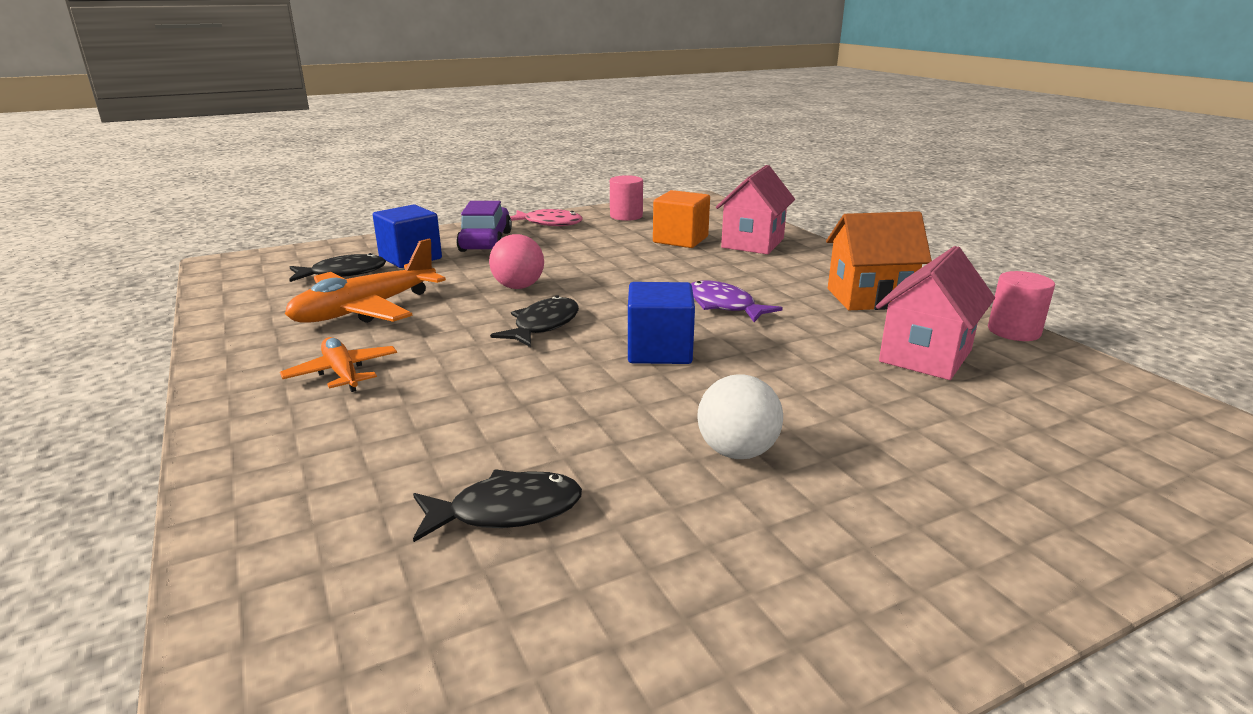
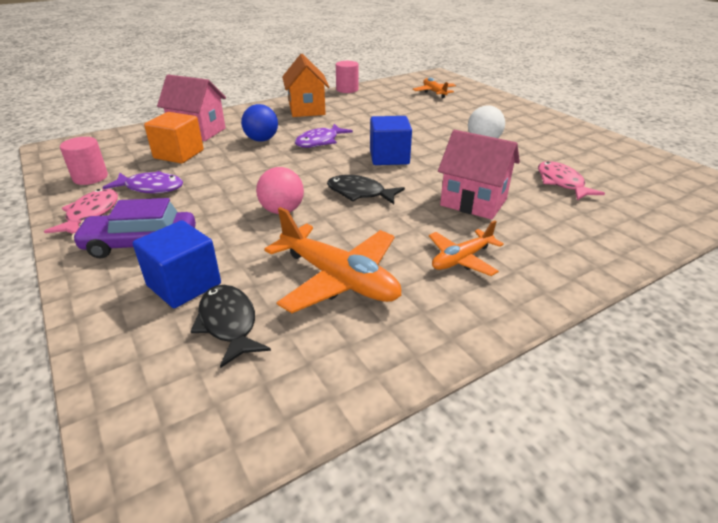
camera: 95 degrees left, 10 degrees up
(506, 511) = (561, 183): black fish -> pink fish
(596, 236) = (151, 188): none -> purple fish
(728, 273) = (261, 140): none -> blue ball
(925, 356) = (378, 105): pink house -> pink house (473, 202)
(1079, 431) = (434, 92): none -> orange plane

